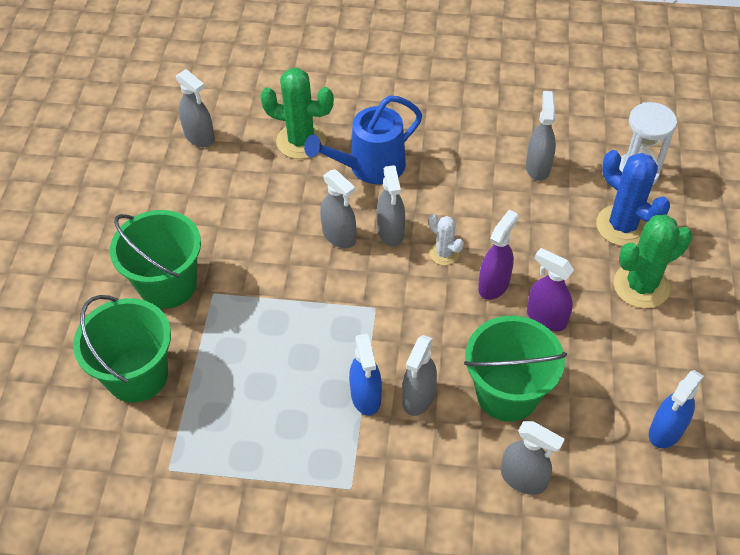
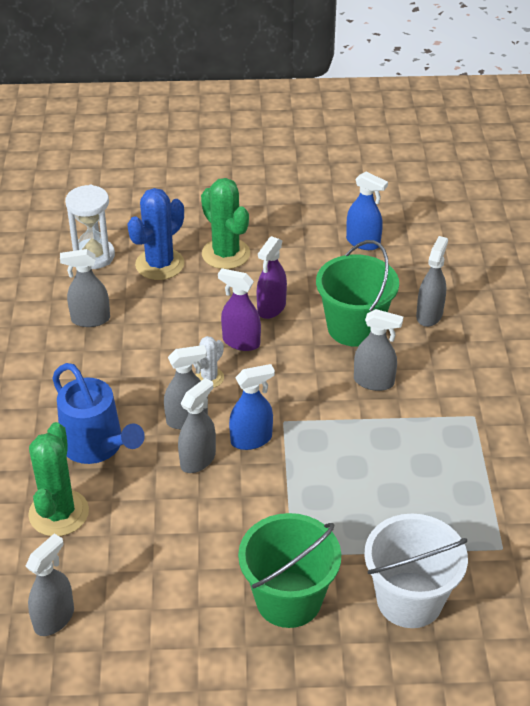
camera: 100 degrees left, 10 degrees down
(137, 375) = (409, 600): green bucket -> white bucket
(366, 397) = (383, 416): blue spray bottle -> blue spray bottle (251, 439)

